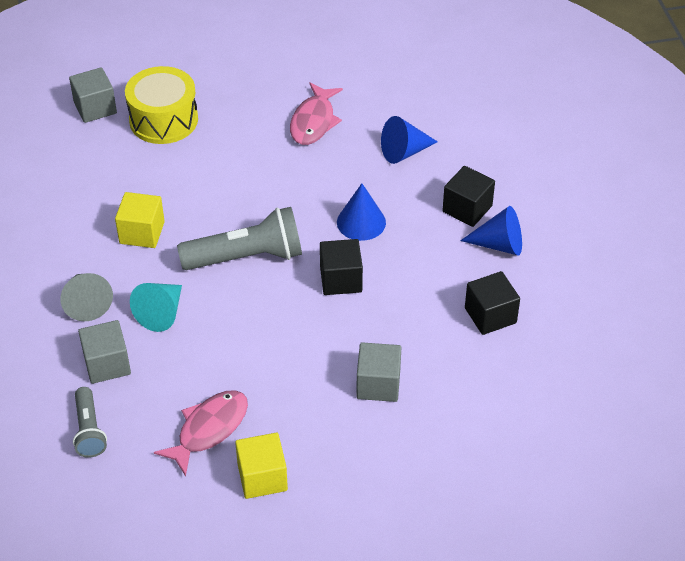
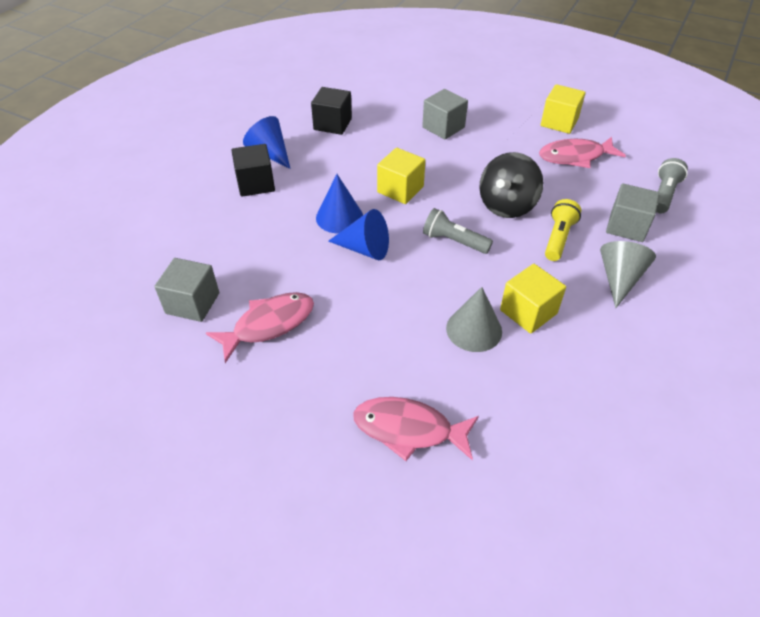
camera: 140 degrees left, 0 degrees up
(95, 108) = (475, 507): grey cube -> grey cube (192, 303)
(161, 313) = (558, 238): turquoise cone -> yellow flashlight
(163, 120) = (409, 429): yellow drum -> pink fish
(172, 197) = (474, 329): none -> grey cone
(231, 321) = (507, 206): none -> black spinning top
(246, 257) = (454, 241): grey flashlight -> grey flashlight, size x0.57
(341, 279) = (400, 189): black cube -> yellow cube
(404, 152) = (236, 249): blue cone -> blue cone (365, 249)

